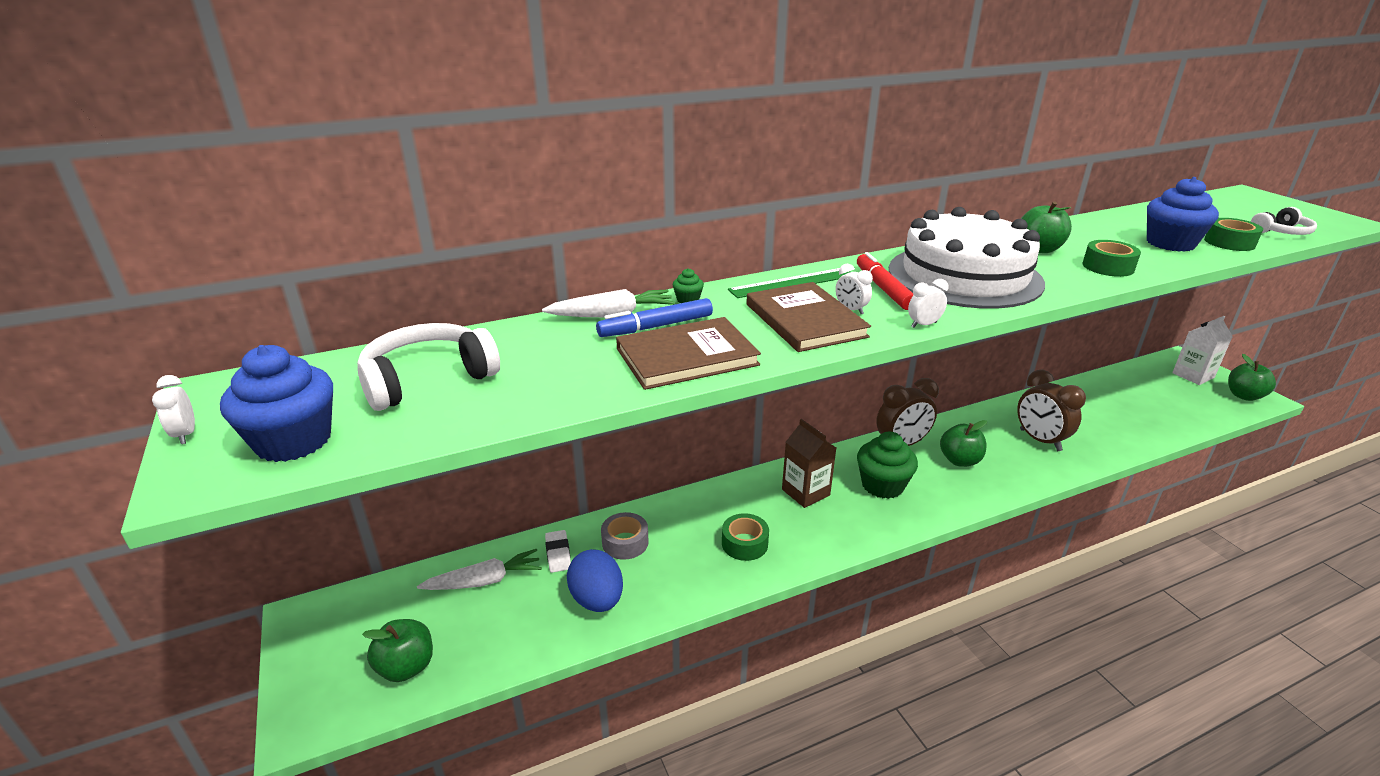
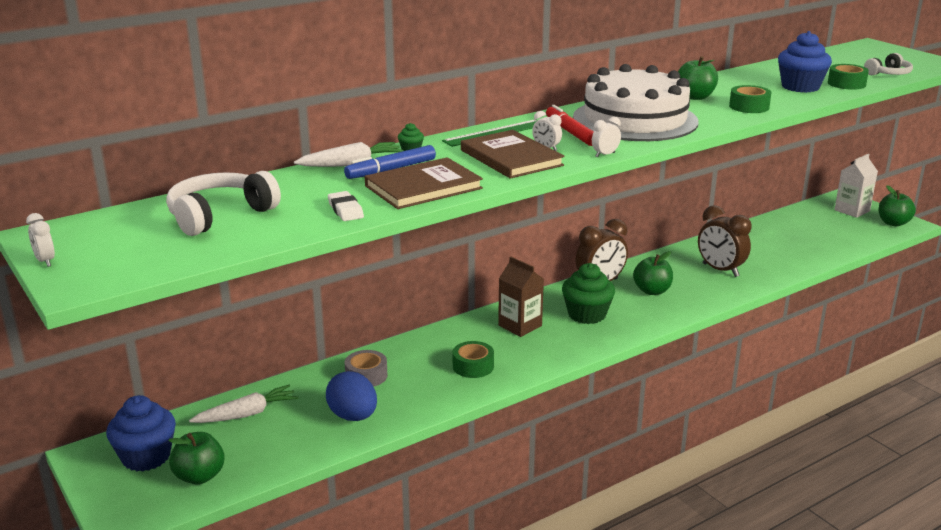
camera: 10 degrees left, 5 degrees down
(293, 441) = (137, 258): blue cupcake -> blue cupcake (146, 457)
(558, 554) = (308, 389): white eraser -> white eraser (345, 210)

